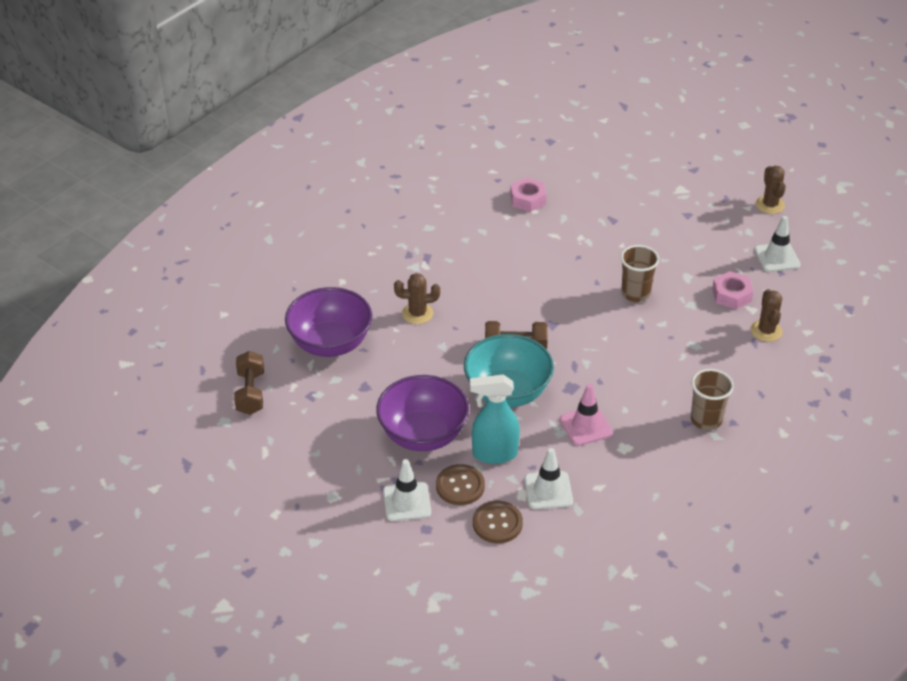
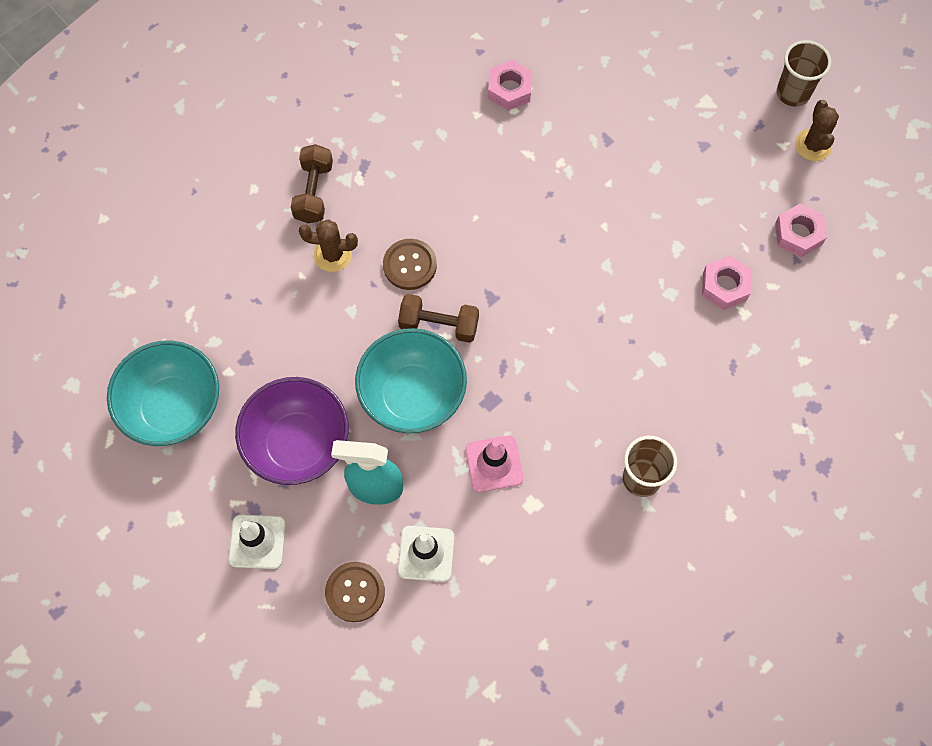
camera: 10 degrees right, 25 degrees up
(250, 393) = (110, 346): brown dumbbell -> brown dumbbell (313, 192)
(313, 425) = (173, 408): none -> turquoise bowl
(330, 343) = (219, 285): purple bowl -> none
(460, 486) = (324, 529): brown button -> brown button (410, 265)
(635, 293) = (606, 265): brown cup -> brown cup (793, 93)
(766, 331) = (752, 351): brown cactus -> none
(777, 257) = (798, 234): white traffic cone -> pink nut

